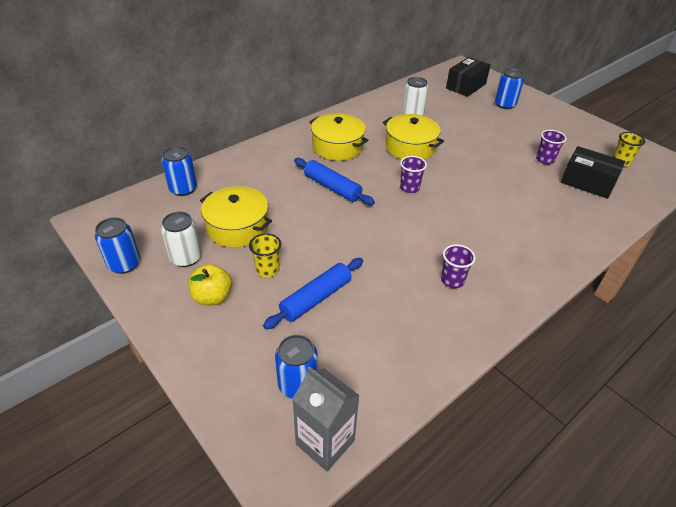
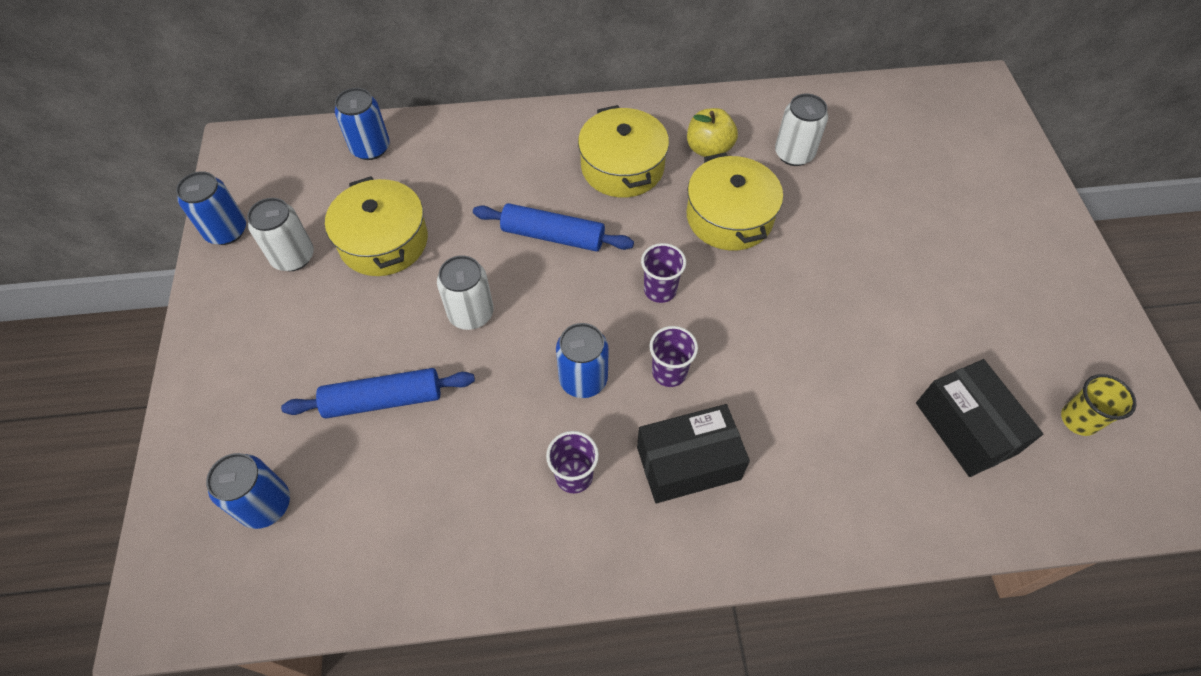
camera: 35 degrees right, 15 degrees up
(212, 297) = (276, 330): yellow apple -> yellow apple (709, 149)
(267, 269) = (365, 324): yellow cup -> none
(324, 238) = (471, 313): none -> white can
(325, 442) = (231, 596): grey carton -> none
(332, 187) = (553, 236): blue rolling pin -> blue rolling pin turned 60 degrees counterclockwise
(466, 86) = (944, 133): black box -> black box (688, 463)
(504, 105) = (977, 201): blue can -> blue can (583, 379)
(545, 160) = (935, 346): purple cup -> purple cup (669, 372)

